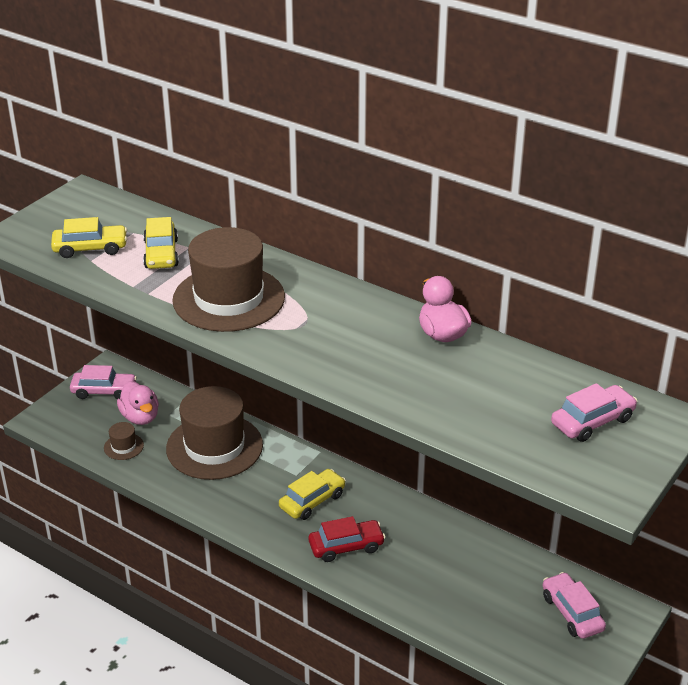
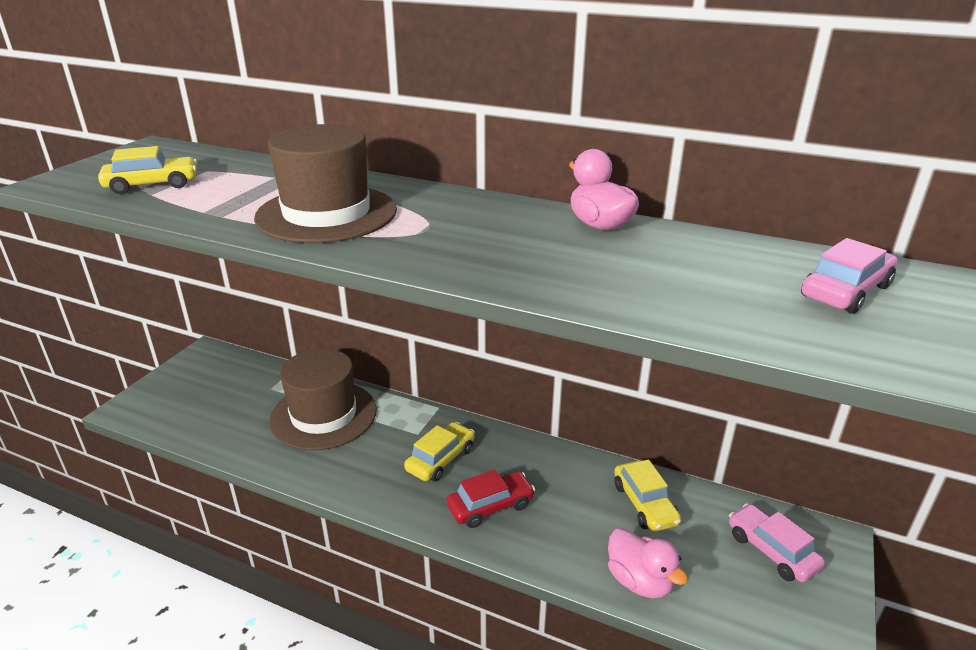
camera: 10 degrees left, 5 degrees down
(104, 391) = (200, 373): pink car -> none
(123, 446) = (221, 426): brown hat -> none
(140, 417) = (240, 394): pink duck -> pink duck (639, 581)
(161, 254) = (240, 184): yellow car -> yellow car (644, 504)

